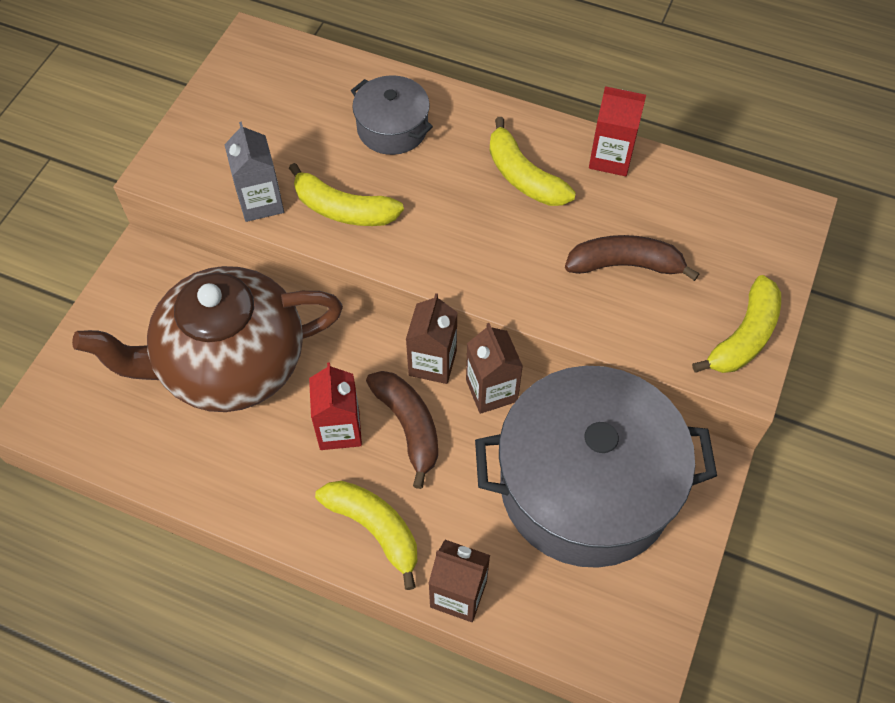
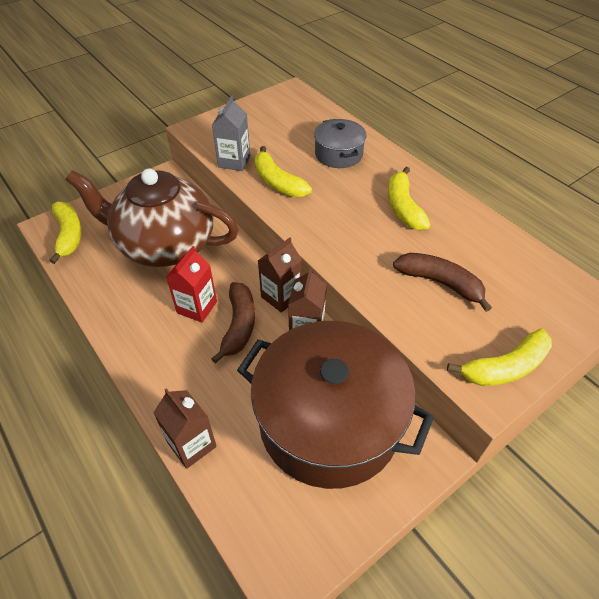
camera: 30 degrees right, 10 degrees down
(374, 528) = (172, 374): yellow banana -> yellow banana (69, 235)
(586, 485) = (329, 421): grey pot -> brown pot
(611, 158) = (471, 219): red carton -> none

